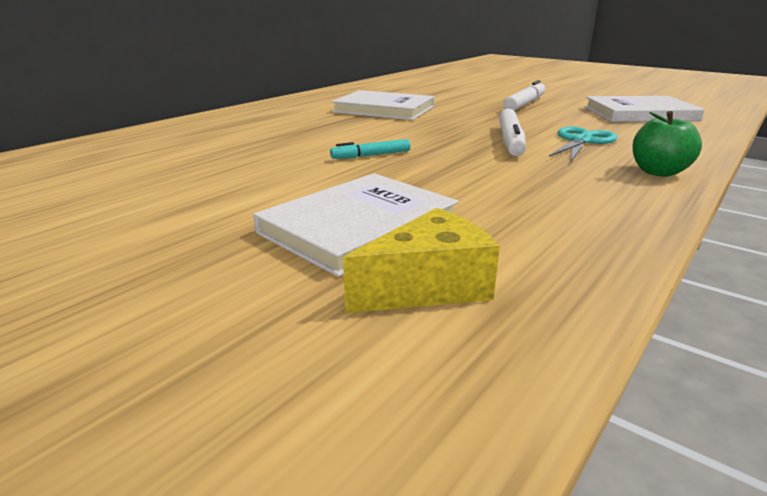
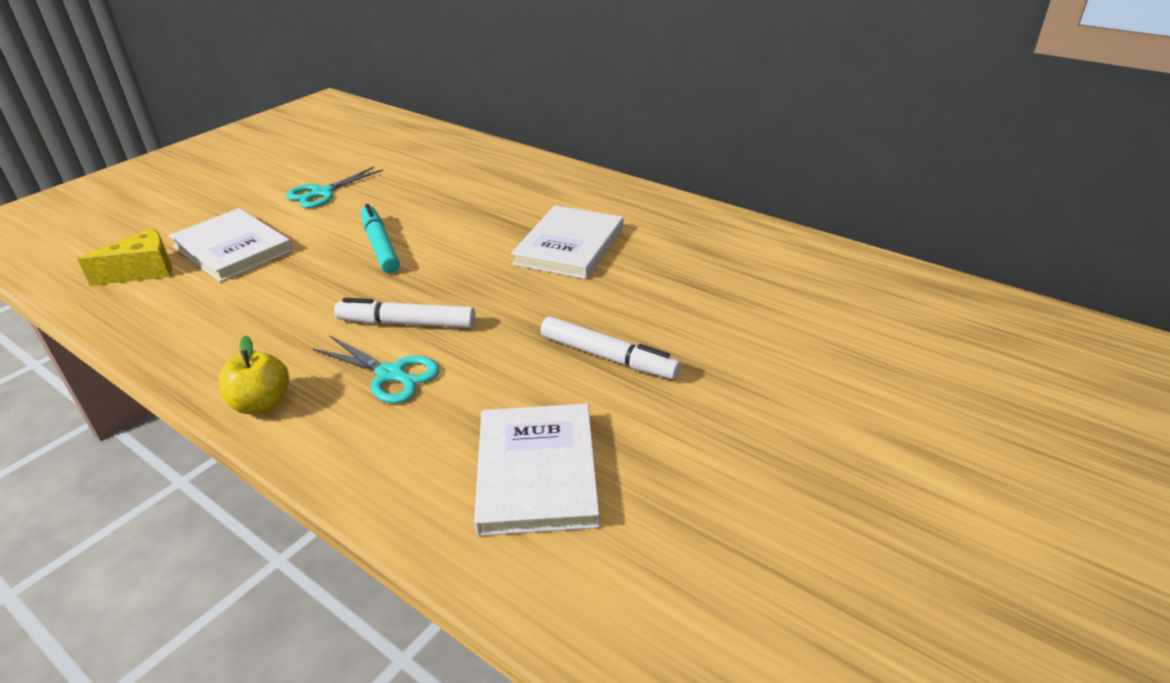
camera: 90 degrees right, 10 degrees up
(199, 192) = (322, 193): none -> turquoise scissors
(371, 155) = (380, 246): turquoise marker -> turquoise marker, size x1.65
(428, 287) = (143, 271): yellow cheese -> yellow cheese turned 90 degrees counterclockwise
(658, 172) = (262, 404): green apple -> yellow apple

